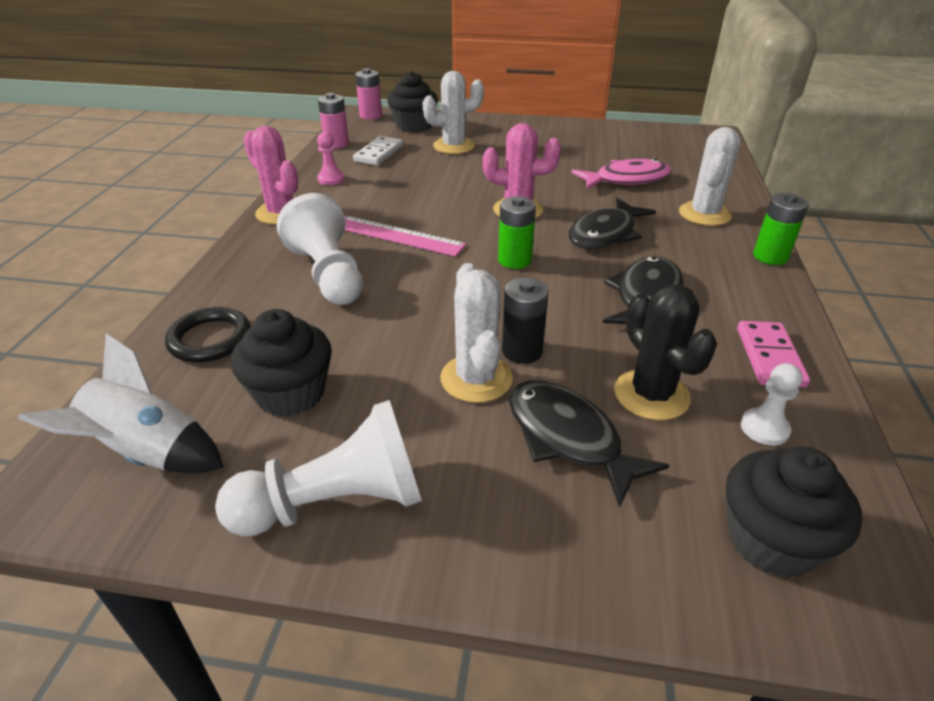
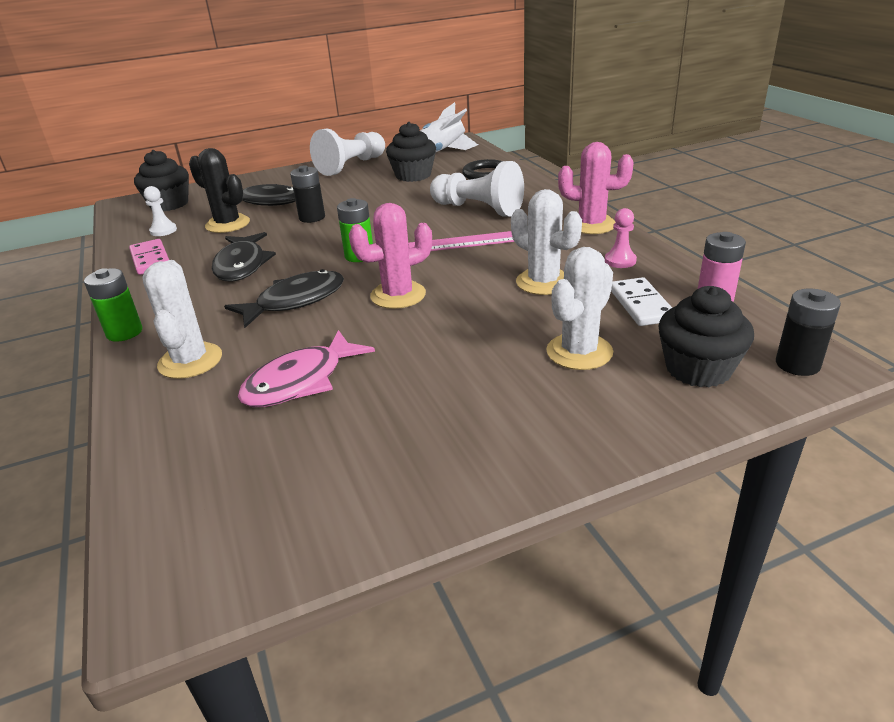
camera: 150 degrees right, 5 degrees down
(370, 116) = (797, 364): pink battery -> black battery
(476, 378) = (328, 203): white cactus -> white cactus (543, 282)
(605, 234) = (295, 301): black fish -> black fish turned 45 degrees clockwise

